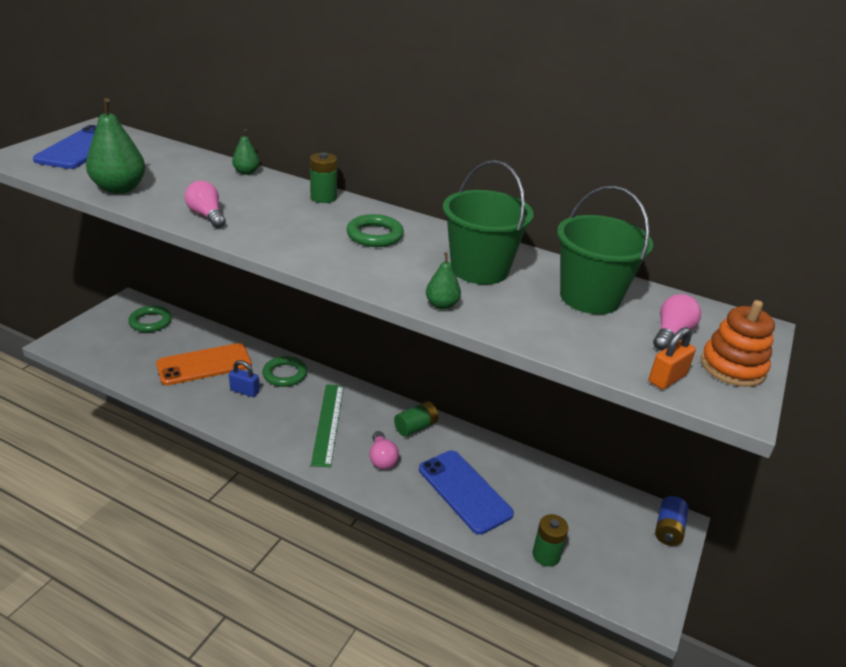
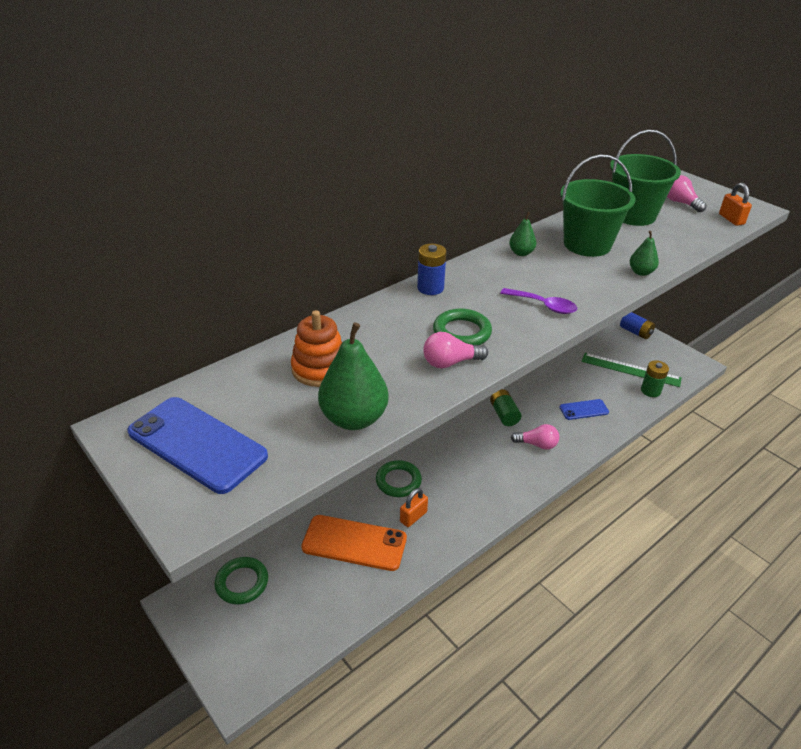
camera: 65 degrees left, 5 degrees up
(204, 365) = (354, 543): orange phone -> orange phone turned 75 degrees counterclockwise
(244, 391) = (413, 517): blue padlock -> orange padlock
(246, 172) = (347, 323): green pear -> green pear (521, 253)
(323, 197) = (430, 288): green battery -> blue battery
(327, 251) = (543, 305): none -> purple spoon
(328, 423) = (482, 467): green ruler -> green ruler (630, 370)
(375, 235) = (518, 277): green ring -> green ring (462, 332)
(464, 491) = (584, 410): blue phone -> blue phone, size x0.56
(732, 367) = (717, 197): orange stacking toy -> orange stacking toy (320, 369)

